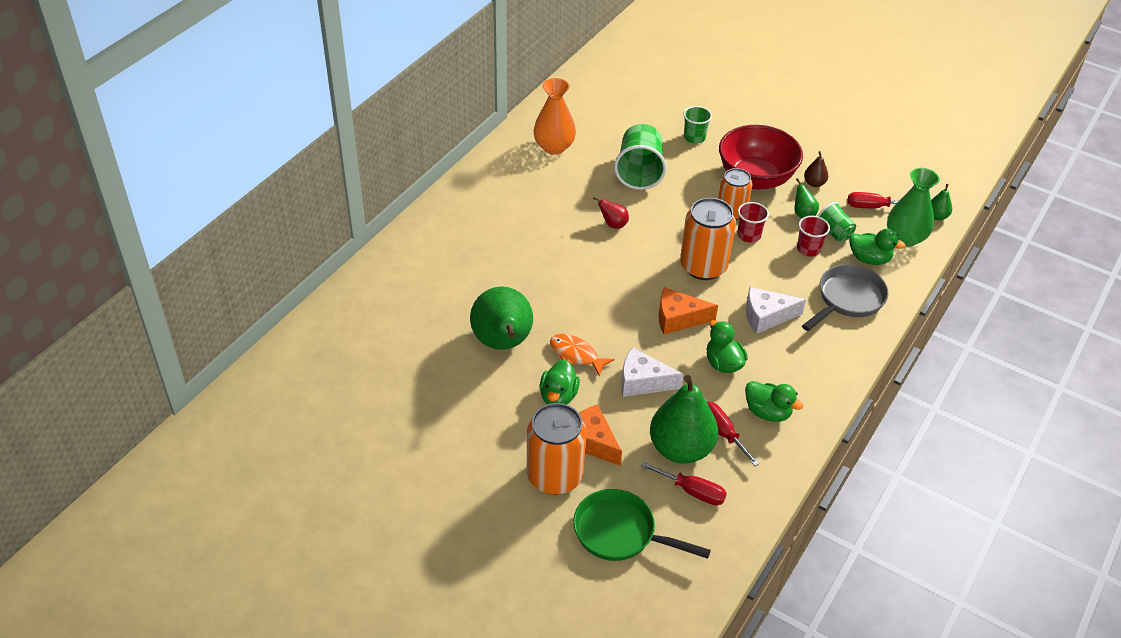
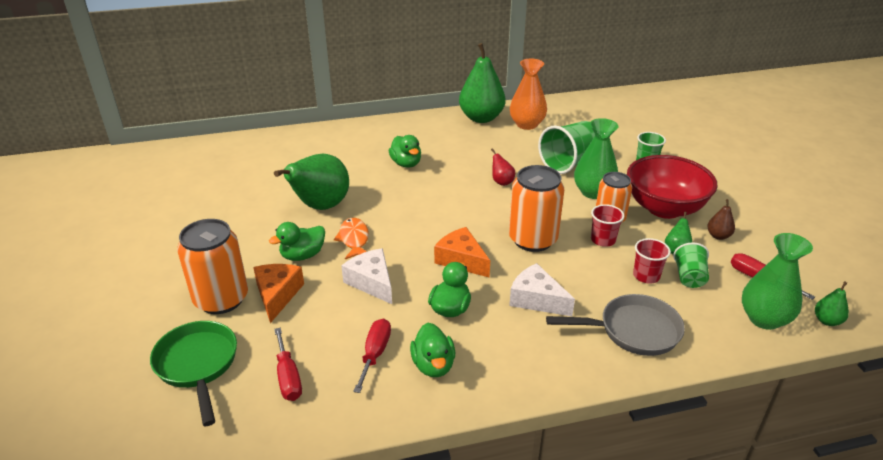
camera: 45 degrees right, 10 degrees down
(681, 449) = (327, 342): green pear -> green pear (481, 118)
(691, 192) = (593, 192): none -> green vase
(869, 259) = (700, 314): green duck -> green duck (406, 163)

